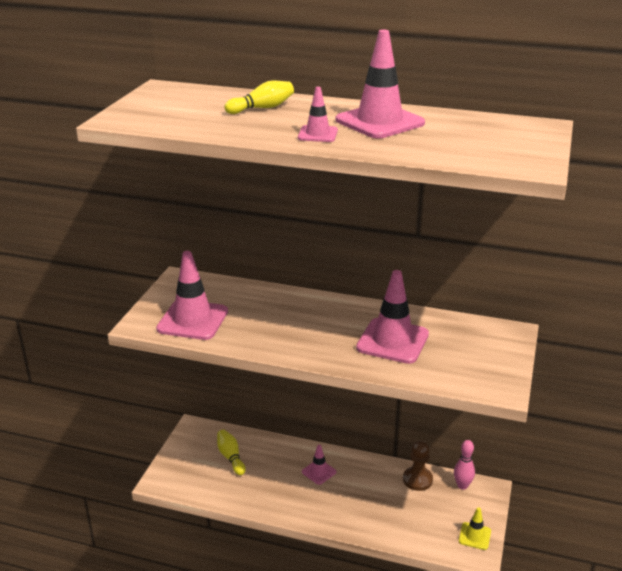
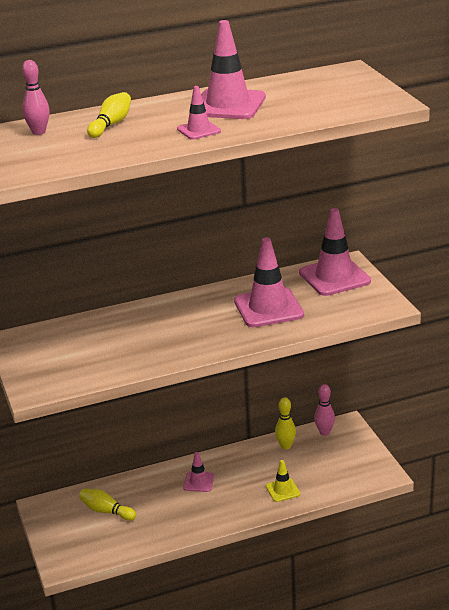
camera: 35 degrees left, 0 degrees up
(192, 320) = (78, 366): pink traffic cone -> pink traffic cone (334, 277)
(203, 97) = (39, 132): none -> pink bowling pin
(417, 480) = (286, 446): brown pawn -> yellow bowling pin
(474, 536) = (369, 463): yellow traffic cone -> yellow traffic cone (283, 490)

